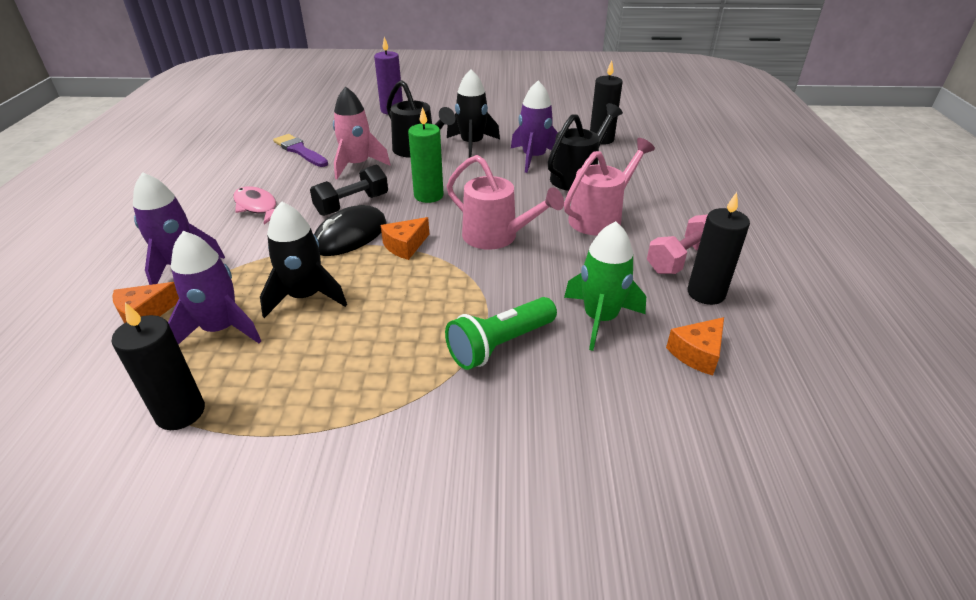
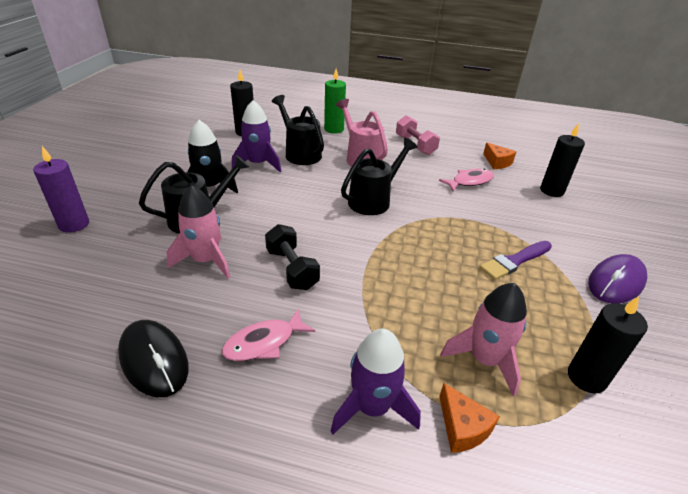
camera: 80 degrees left, 0 degrees up
(221, 329) = (484, 360): purple rocket -> pink rocket
(300, 151) = (130, 306): purple brush -> purple brush (514, 261)
(305, 297) = (440, 304): black rocket -> none
(350, 235) = (349, 273): black mouse -> black mouse (154, 360)
(365, 482) = (616, 282): none -> purple mouse
(405, 246) = (374, 244): orange cheese -> none
(428, 196) = (296, 223): green candle -> green candle (334, 129)
(497, 237) = (374, 200): pink watering can -> black watering can
(500, 345) = (495, 218): green flashlight -> none
(599, 318) = (469, 181): green rocket -> pink fish
(706, 293) = (448, 147): black candle -> black candle (552, 191)

